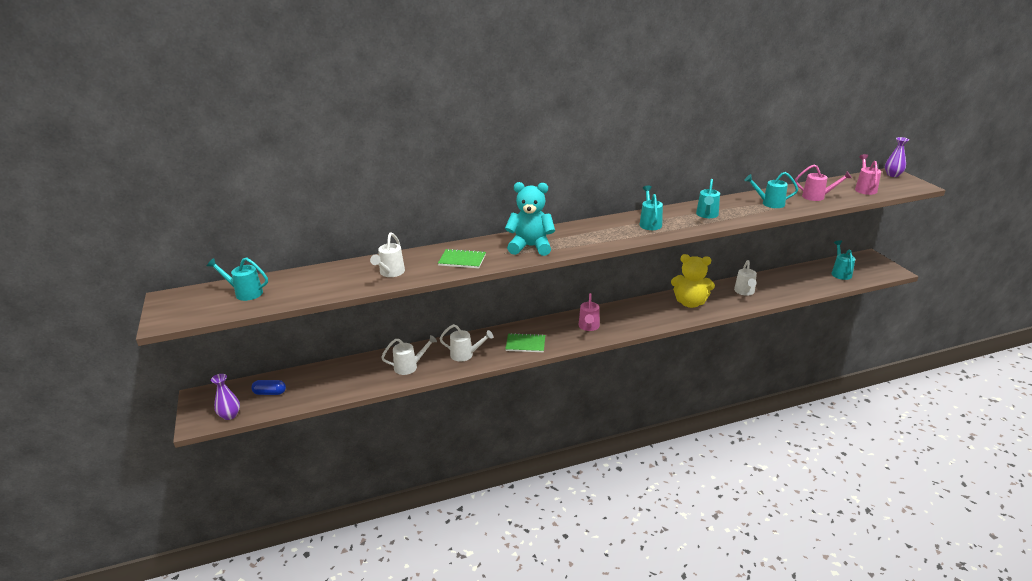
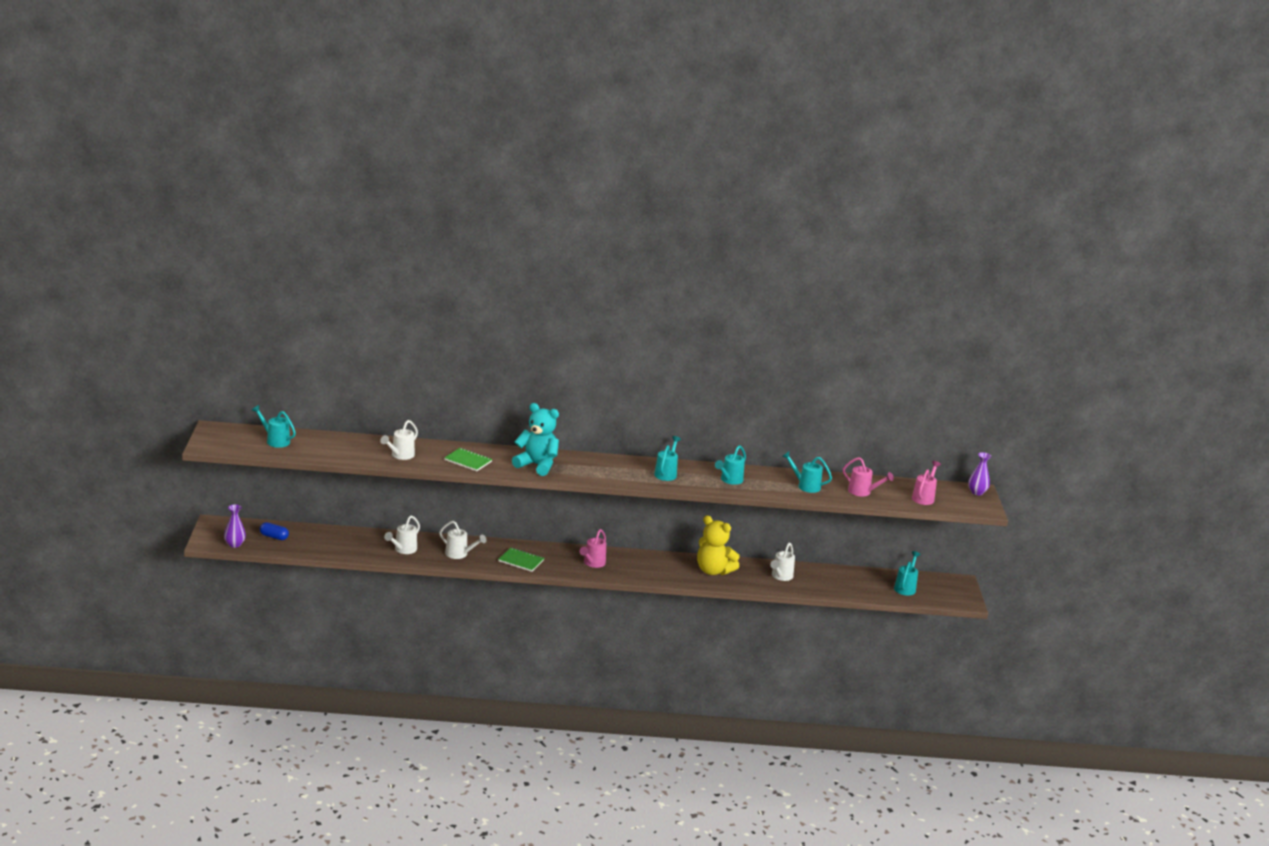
camera: 15 degrees right, 5 degrees down
(409, 367) = (403, 550): white watering can -> white watering can turned 120 degrees clockwise

